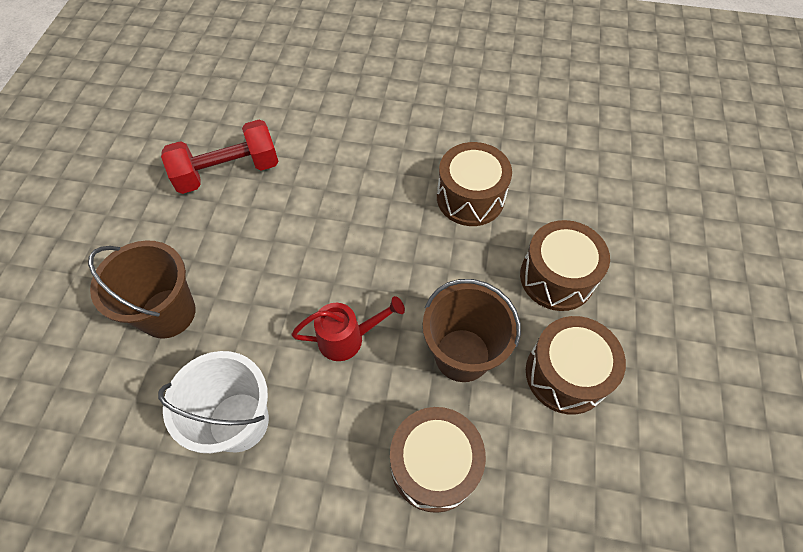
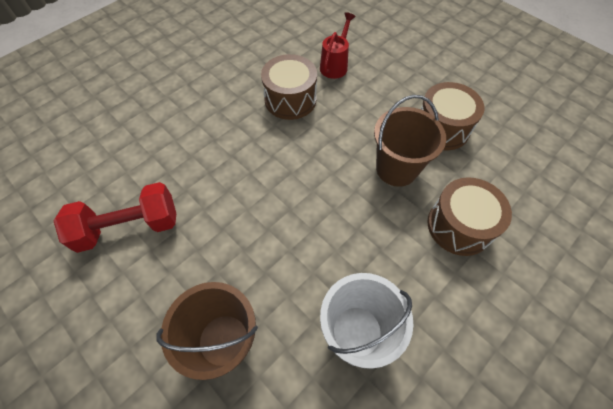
camera: 55 degrees left, 0 degrees up
(228, 172) = (129, 227): red dumbbell -> red dumbbell turned 60 degrees clockwise
(347, 338) = (340, 225): red watering can -> red watering can (335, 65)
(557, 277) = (379, 94): brown drum -> none

